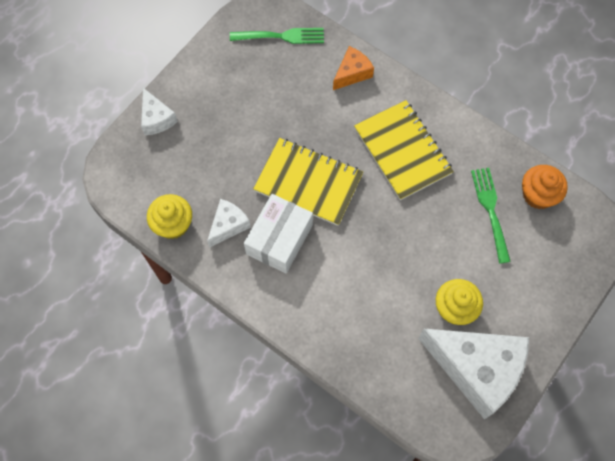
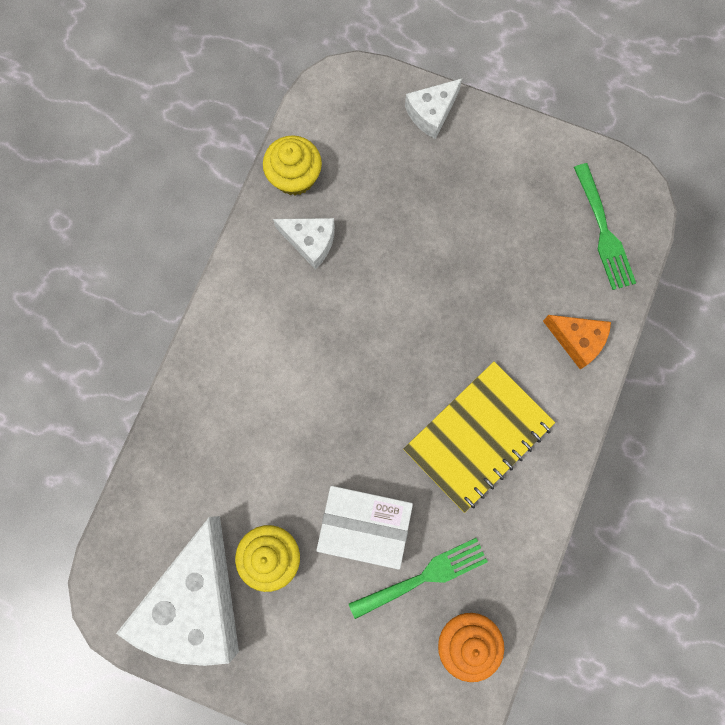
camera: 75 degrees right, 10 degrees up
(279, 239) = (308, 309): white box -> white box (364, 525)
(308, 183) = (396, 324): yellow notebook -> none

